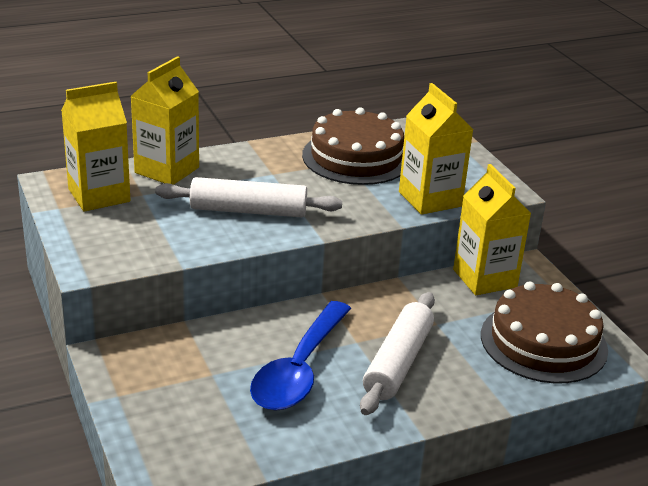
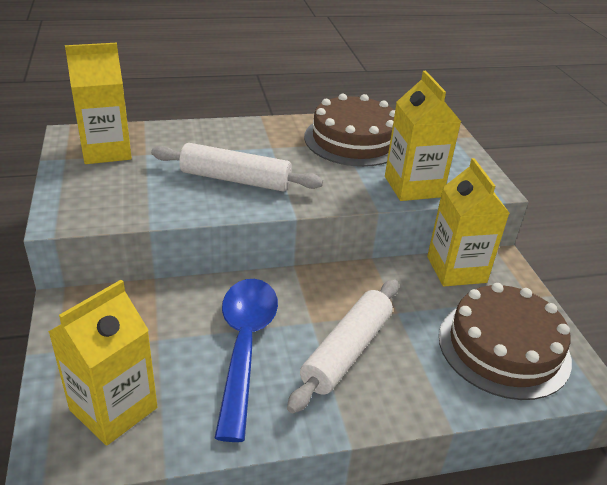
camera: 10 degrees right, 5 degrees up
(167, 170) = (177, 134): yellow carton -> yellow carton (113, 409)
(299, 370) = (245, 346): blue spoon -> blue spoon turned 150 degrees clockwise

